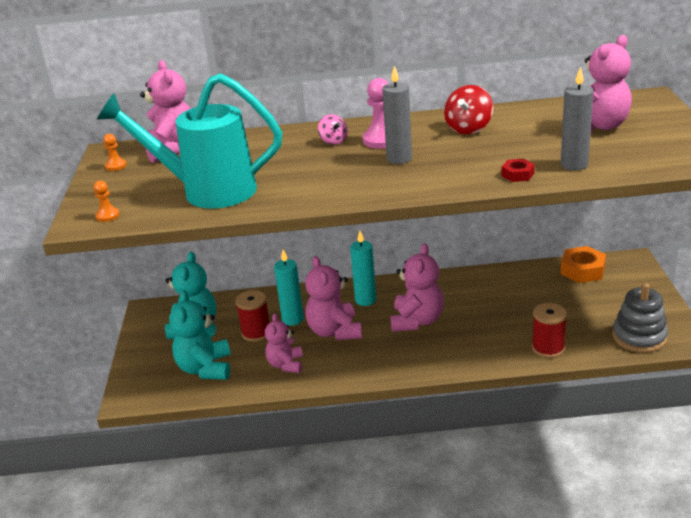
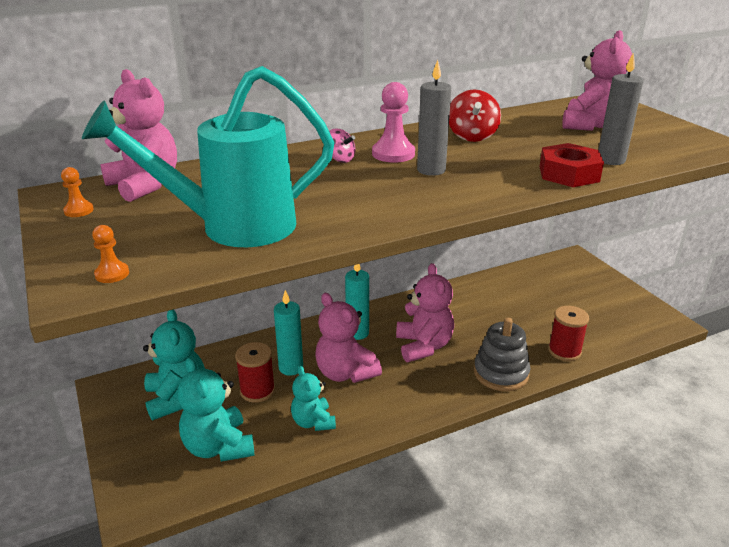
camera: 25 degrees left, 0 degrees up
(286, 365) = (313, 422): pink teddy bear -> turquoise teddy bear
(517, 174) = (569, 174): red nut -> red nut, size x1.82
(582, 270) = (540, 272): orange nut -> none
(639, 337) = (632, 326): grey stacking toy -> grey stacking toy (501, 373)

